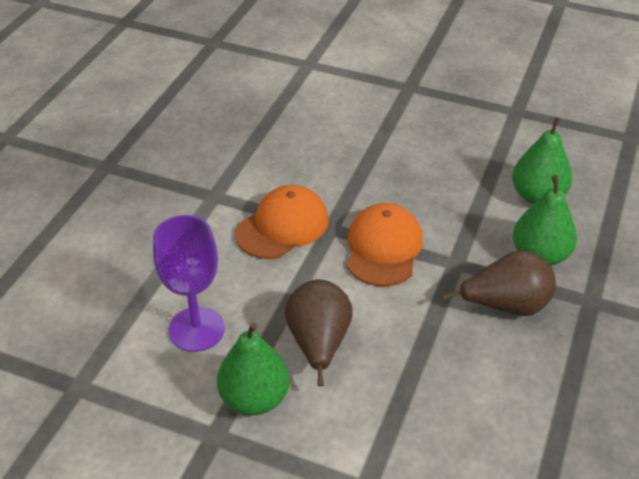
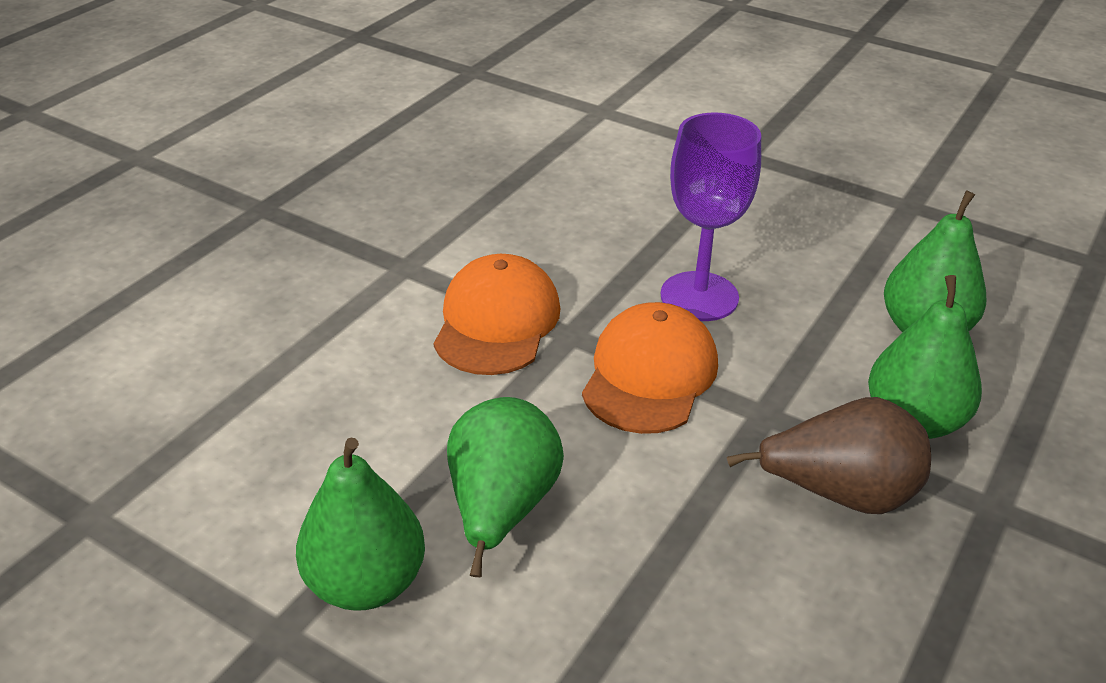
camera: 10 degrees right, 5 degrees down
(196, 329) = (310, 456): purple goblet -> purple goblet (699, 296)
(282, 226) = (497, 322): orange cap -> orange cap turned 45 degrees counterclockwise
(318, 343) = (501, 508): brown pear -> green pear

